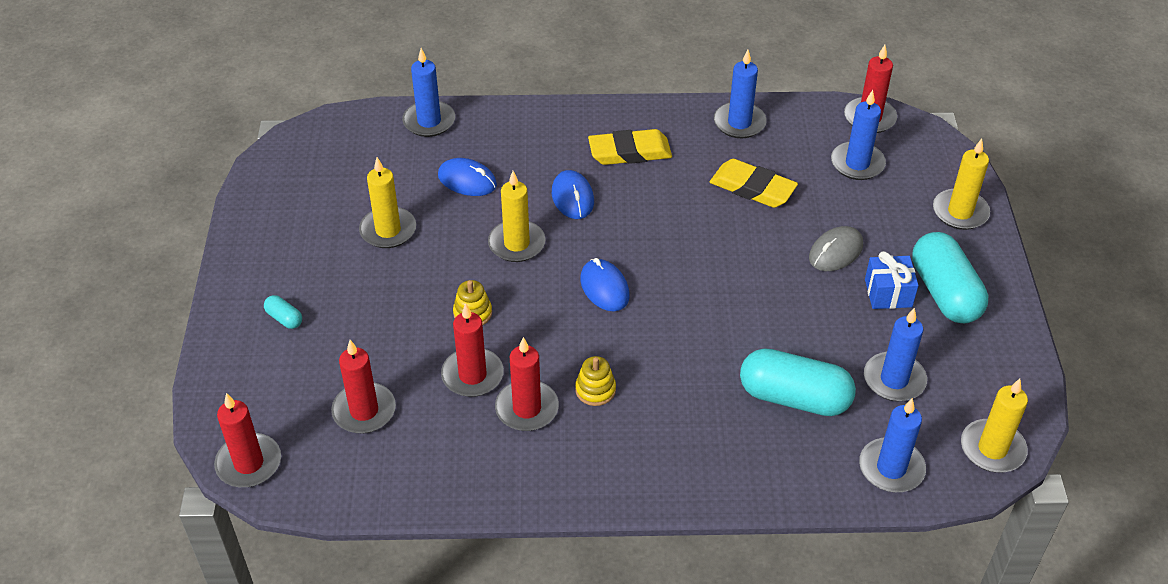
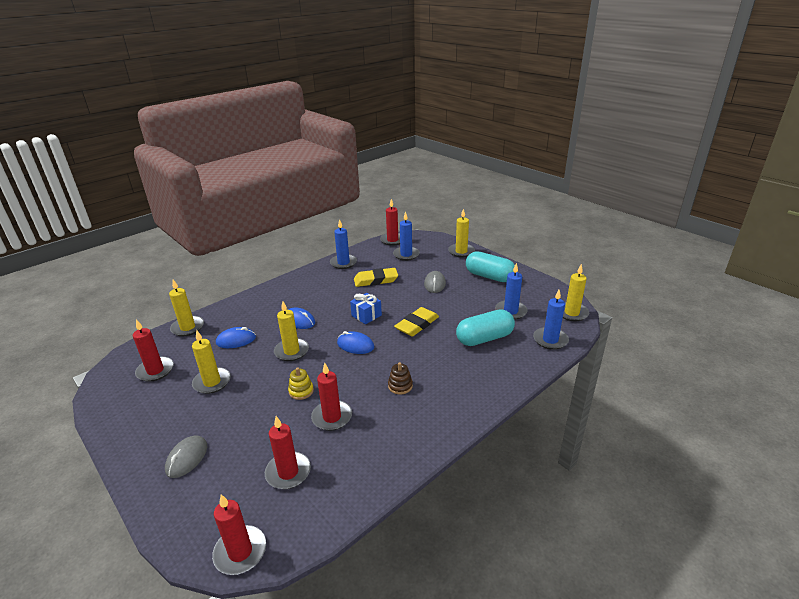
camera: 40 degrees left, 15 degrees down
(284, 318) = (187, 458): turquoise capsule -> grey mouse
(429, 121) = (188, 327): blue candle -> yellow candle
(527, 408) = (377, 414): red candle -> red candle (155, 371)
(595, 390) = (400, 386): yellow stacking toy -> brown stacking toy
(629, 152) = (307, 293): yellow eraser -> yellow eraser (417, 324)
(888, 293) = (471, 286): blue gift -> blue gift (366, 315)

